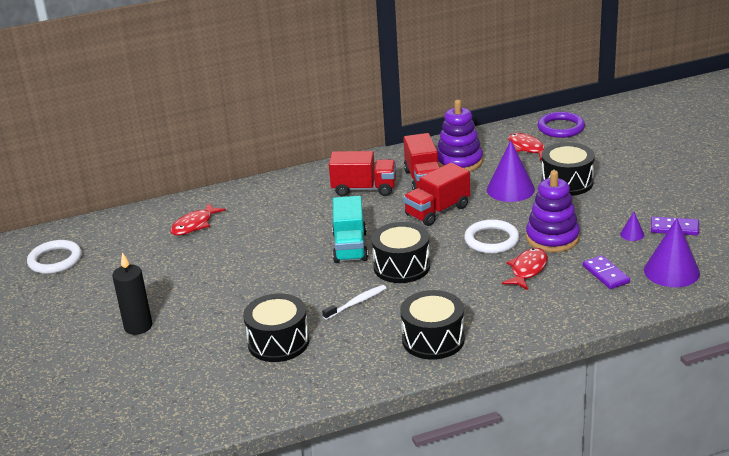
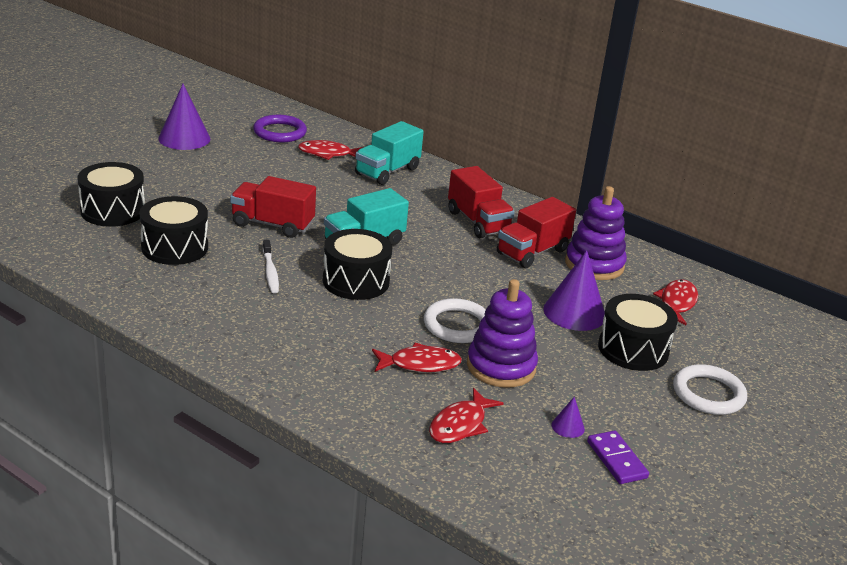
camera: 50 degrees right, 0 degrees up
(55, 260) = (220, 111): white ring -> white ring (708, 394)
(138, 326) = (151, 174): black candle -> none
(252, 205) = (387, 171): none -> turquoise truck
(356, 303) = (270, 272): white toothbrush -> white toothbrush turned 60 degrees clockwise
(433, 339) = (240, 334): black drum -> black drum (113, 211)
(437, 211) = (480, 276): red truck -> red truck (272, 224)
(561, 128) = (752, 316): purple ring -> purple ring (280, 132)
(605, 274) = (460, 425): purple domino -> red fish
(671, 271) = (514, 478): purple cone -> purple cone (184, 138)

